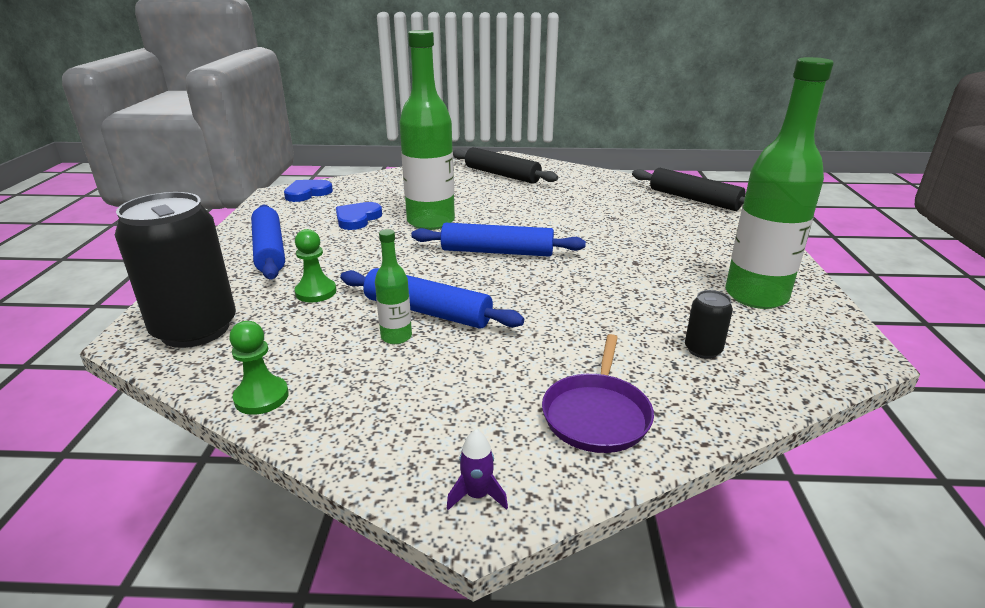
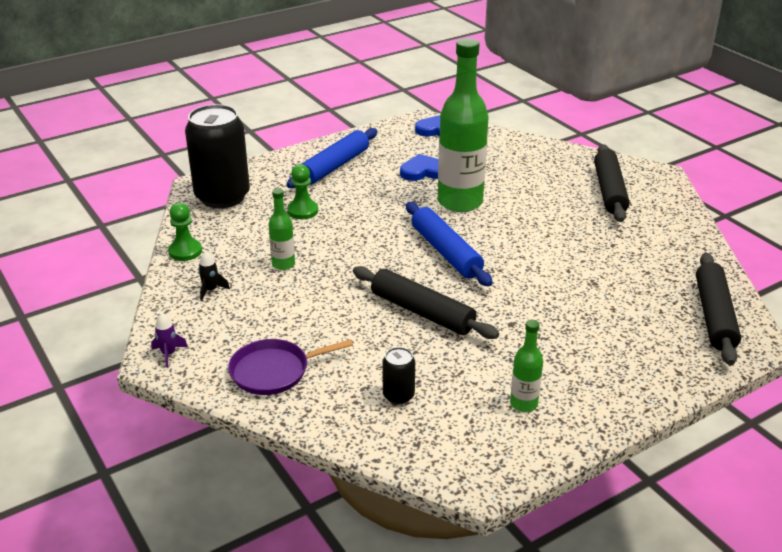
camera: 55 degrees right, 5 degrees up
(377, 406) = (211, 290): none -> black rocket
(427, 311) = (325, 261): blue rolling pin -> none
(577, 292) = (422, 312): none -> black rolling pin
(756, 296) = (523, 404): green bottle -> green bottle, size x0.46

